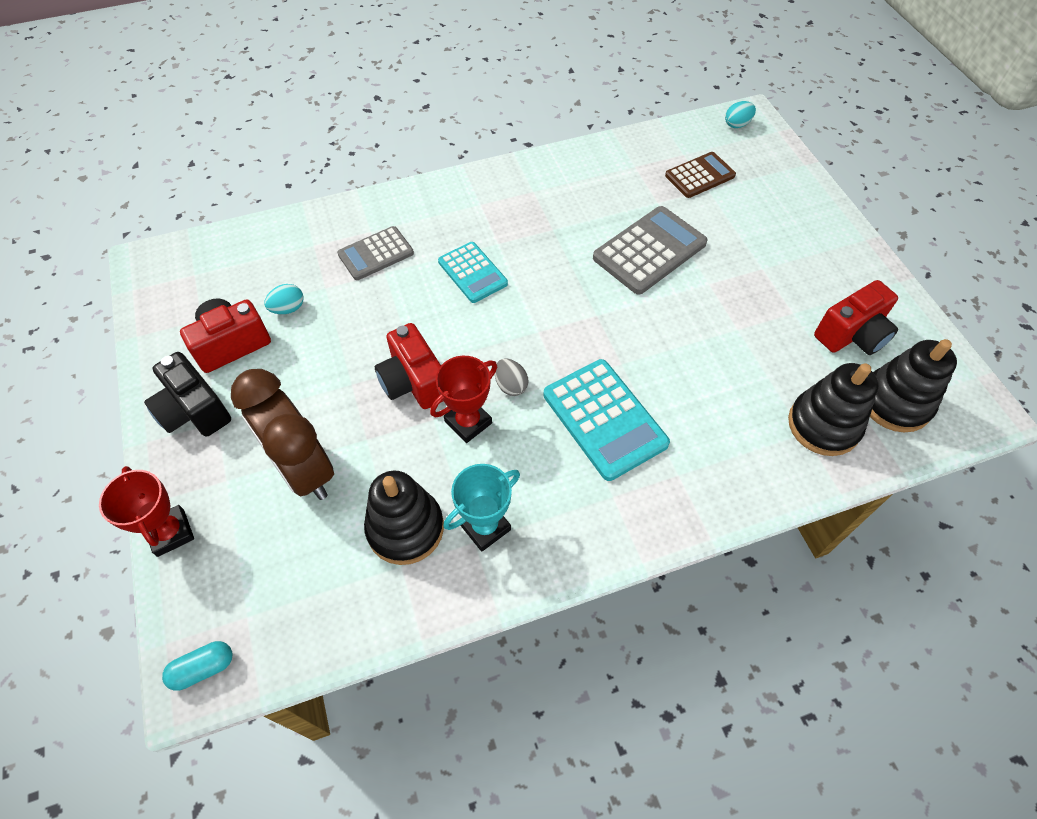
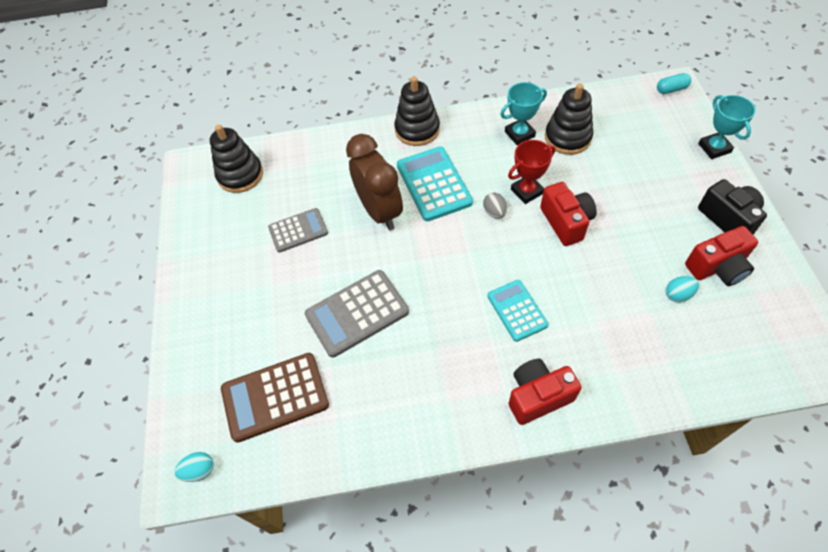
camera: 165 degrees left, 0 degrees up
(171, 533) = (714, 148): red trophy -> turquoise trophy
(304, 469) = (637, 174): brown clock -> brown clock (380, 211)
(376, 254) = (606, 342): grey calculator -> grey calculator (298, 230)
(699, 176) = (275, 397): brown calculator -> brown calculator, size x1.55
(823, 425) = (294, 167): black stacking toy -> black stacking toy (417, 130)
(852, 335) = (237, 221): red camera -> red camera (538, 396)

